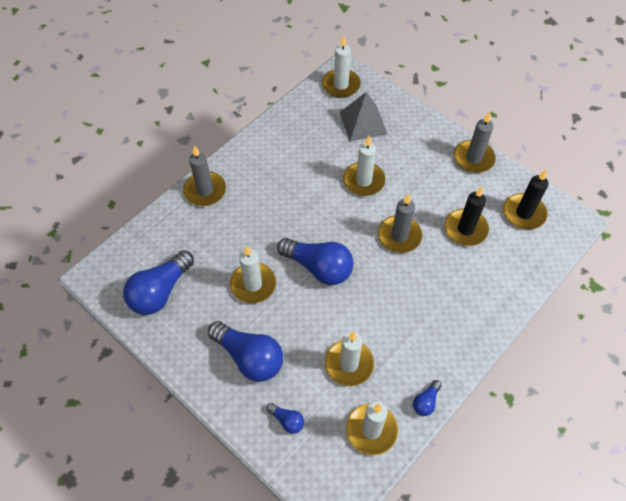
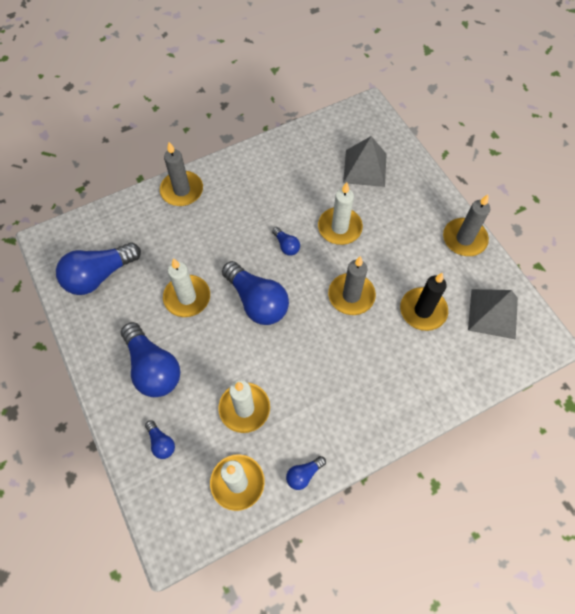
camera: 20 degrees right, 5 degrees up
(323, 211) = (286, 246): none -> blue light bulb
(341, 85) = (359, 123): white candle -> none
(524, 213) = (493, 313): black candle -> grey pyramid

